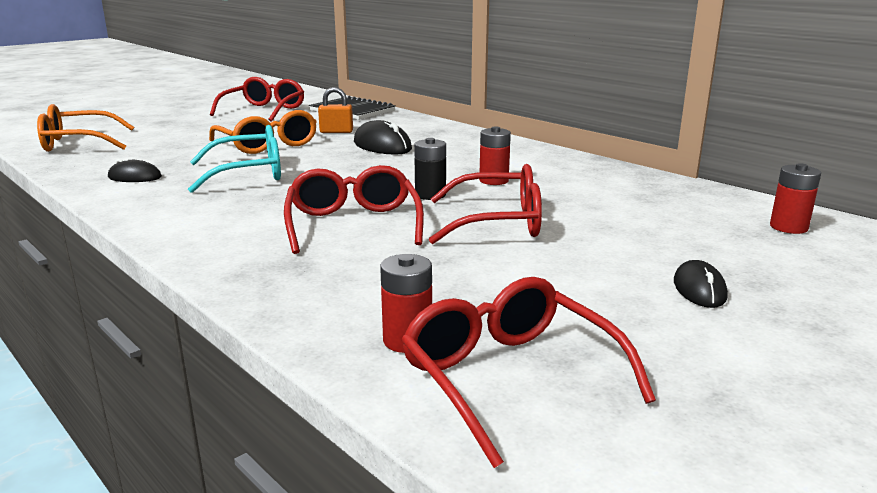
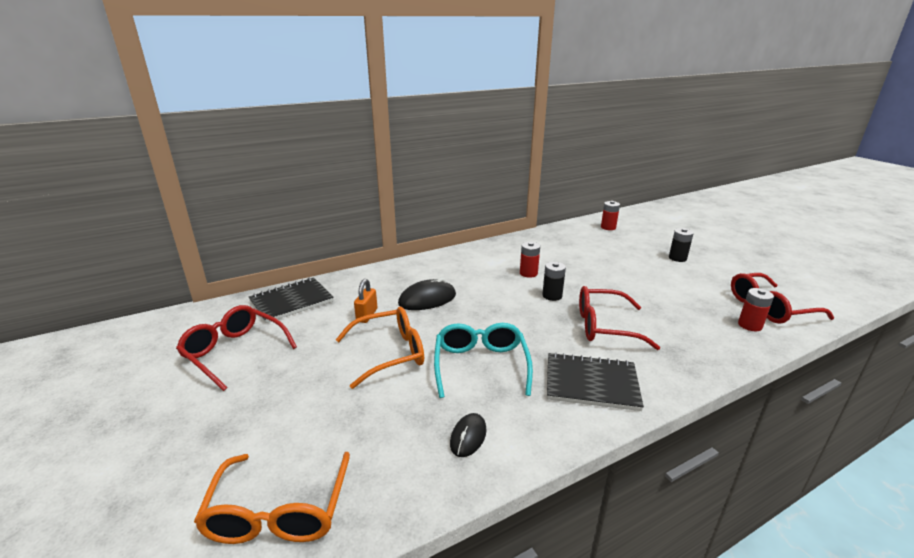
camera: 75 degrees left, 5 degrees up
(213, 218) = (591, 383): none -> black notebook
(499, 222) = (601, 283): red glasses -> none
(699, 289) = (677, 258): black mouse -> black battery

